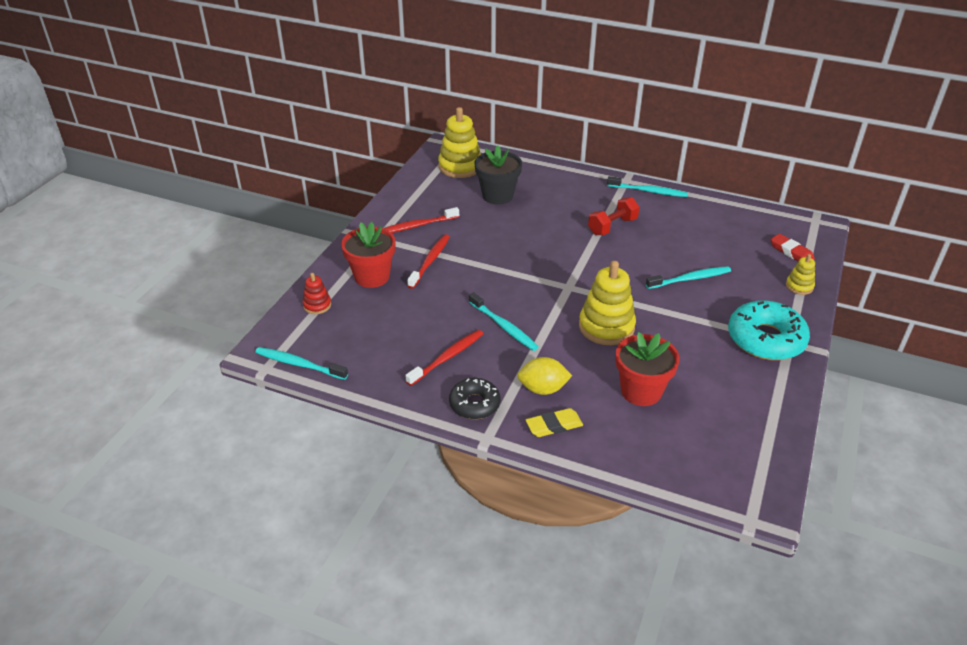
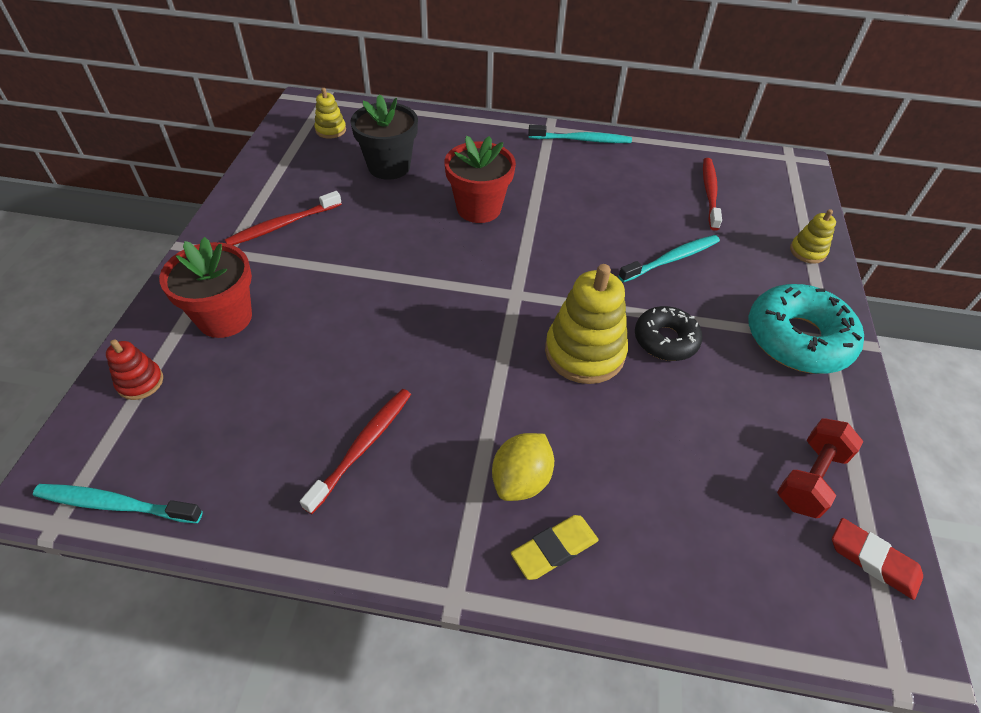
camera: 15 degrees left, 10 degrees up
(430, 261) = (310, 279): red toothbrush -> red toothbrush (710, 193)
(460, 166) = (331, 130): yellow stacking toy -> yellow stacking toy, size x0.51
(474, 404) = (421, 531): black donut -> black donut (665, 340)
(504, 326) = (439, 375): turquoise toothbrush -> none
(543, 389) = (521, 480): yellow lemon -> yellow lemon turned 45 degrees counterclockwise
(612, 226) = (550, 194): red dumbbell -> red dumbbell (810, 478)
(641, 391) = (664, 457): red flower pot -> red flower pot (479, 208)
(791, 252) = (779, 204): red eraser -> red eraser (873, 560)

